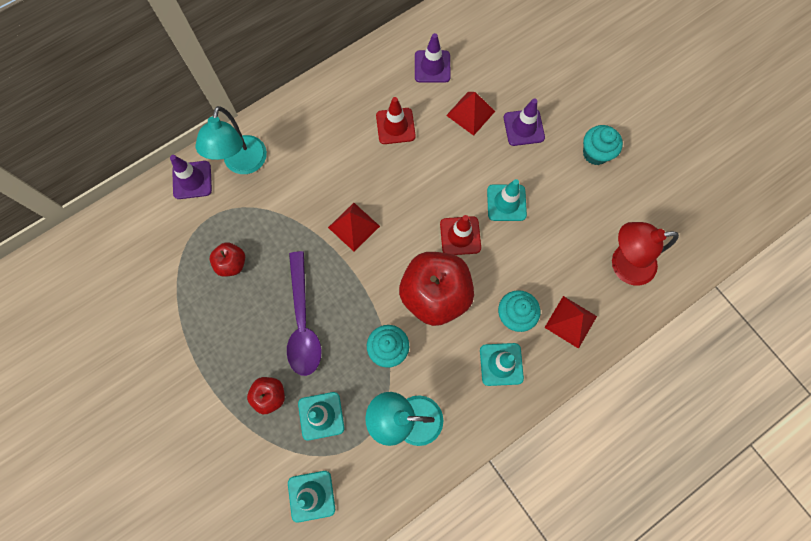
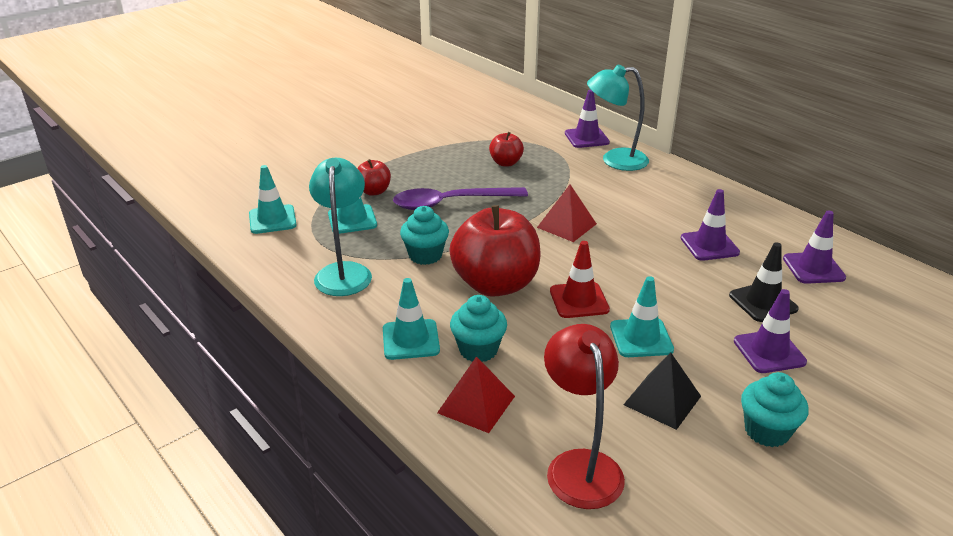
camera: 85 degrees right, 40 degrees down
(395, 126) = (709, 245): red traffic cone -> purple traffic cone
(470, 113) = (763, 302): red pyramid -> black traffic cone
(568, 205) = (662, 400): none -> black pyramid

